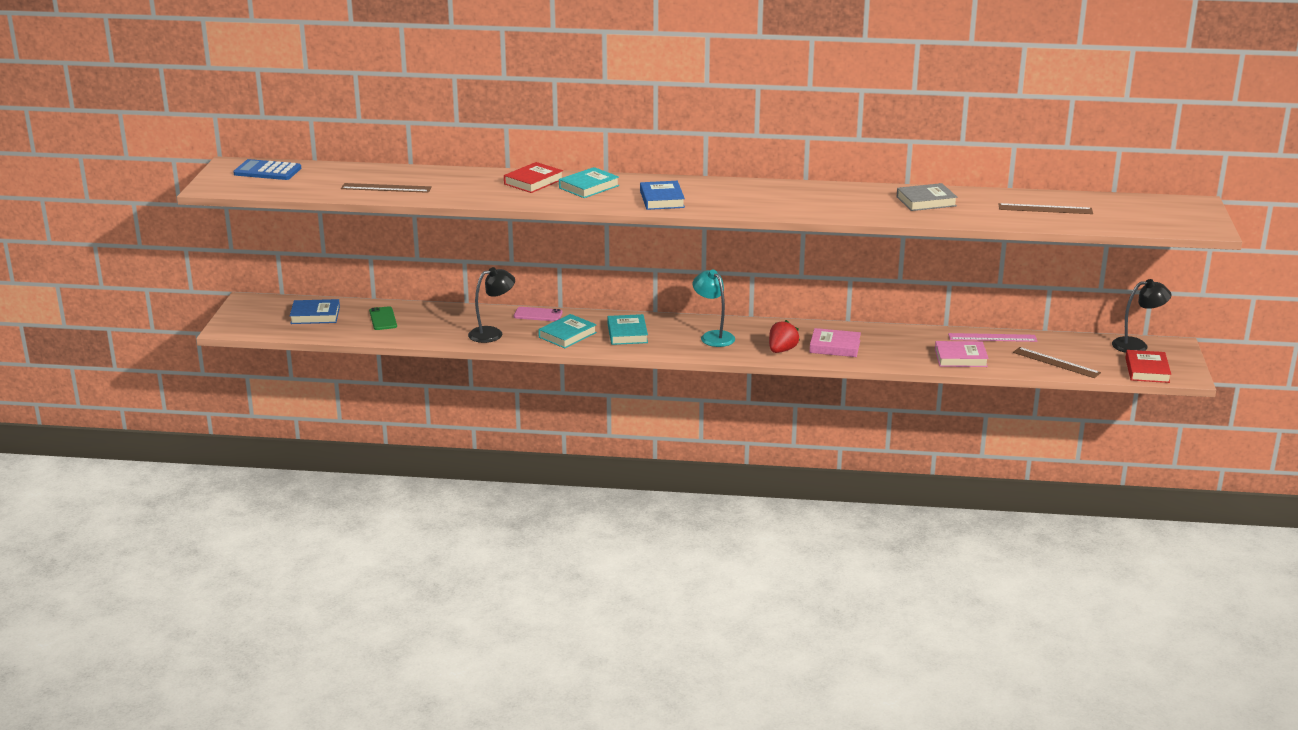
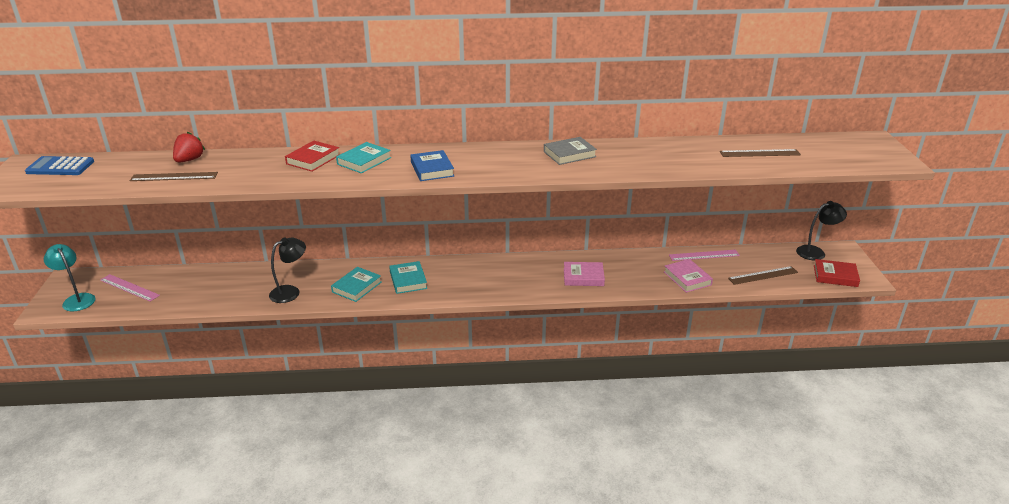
camera: 10 degrees left, 5 degrees up
(315, 315) = (129, 287): blue book -> pink ruler
(383, 319) = (191, 285): green phone -> none
(538, 315) = (329, 268): pink phone -> none
(713, 336) = (481, 276): turquoise lamp -> turquoise lamp (76, 299)
(782, 350) = (541, 285): red strawberry -> red strawberry (189, 160)
(926, 201) = (659, 153): grey book -> grey book (569, 154)
(960, 358) = (687, 278): pink book -> pink book turned 75 degrees clockwise
(1056, 362) = (763, 275): brown ruler -> brown ruler turned 45 degrees counterclockwise
(1147, 370) = (835, 276): red book -> red book turned 75 degrees counterclockwise

